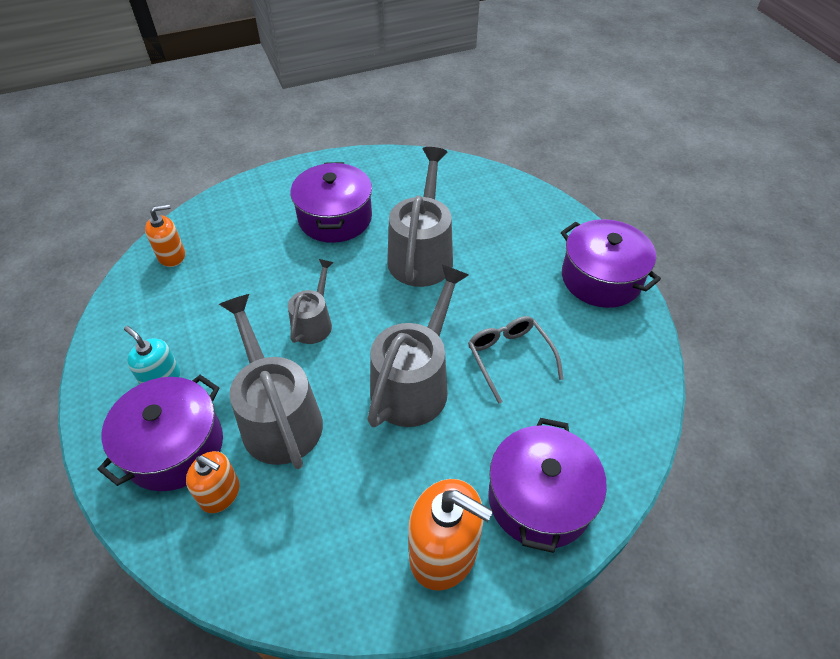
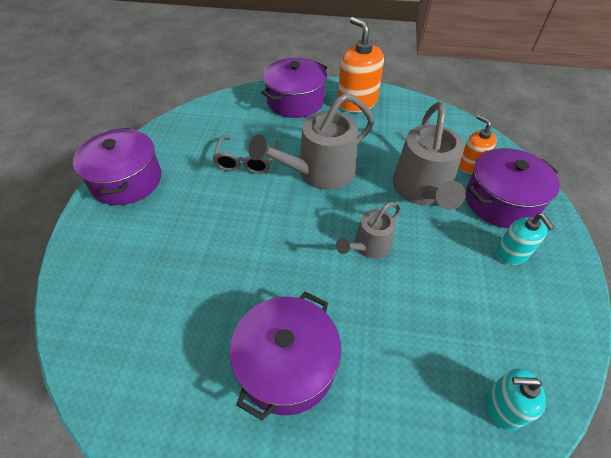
camera: 150 degrees left, 0 degrees up
(172, 256) = (503, 407): orange soap dispenser -> turquoise soap dispenser
(422, 254) = (234, 268): grey watering can -> none

